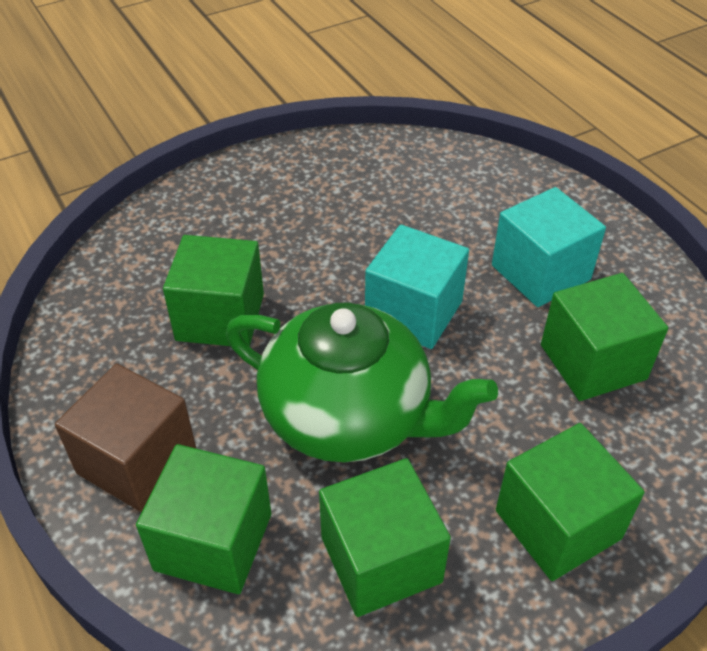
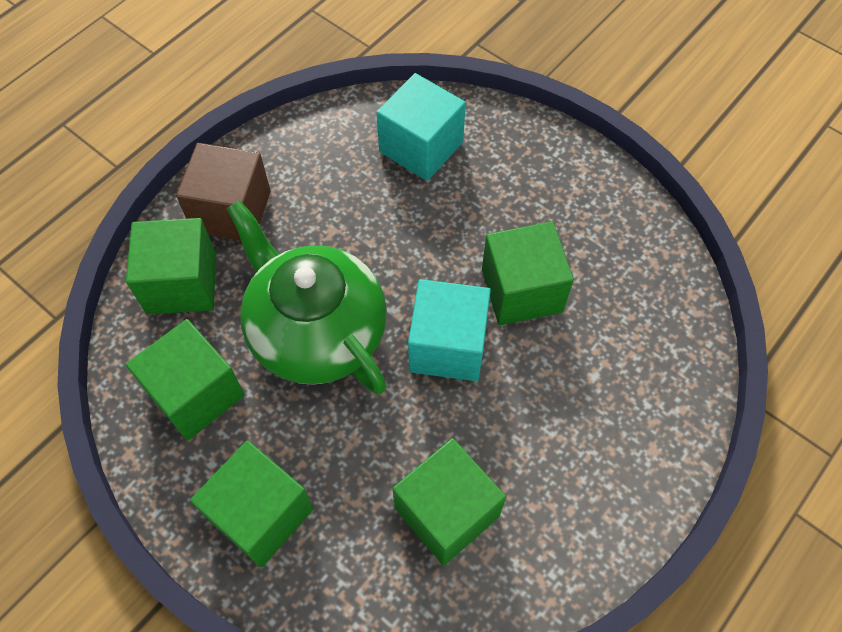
camera: 70 degrees right, 15 degrees up
(220, 317) = (384, 207): green cube -> green cube (521, 290)
(349, 416) = (316, 331): green teapot -> green teapot turned 135 degrees clockwise
(540, 272) = (546, 442): turquoise cube -> turquoise cube (421, 147)

